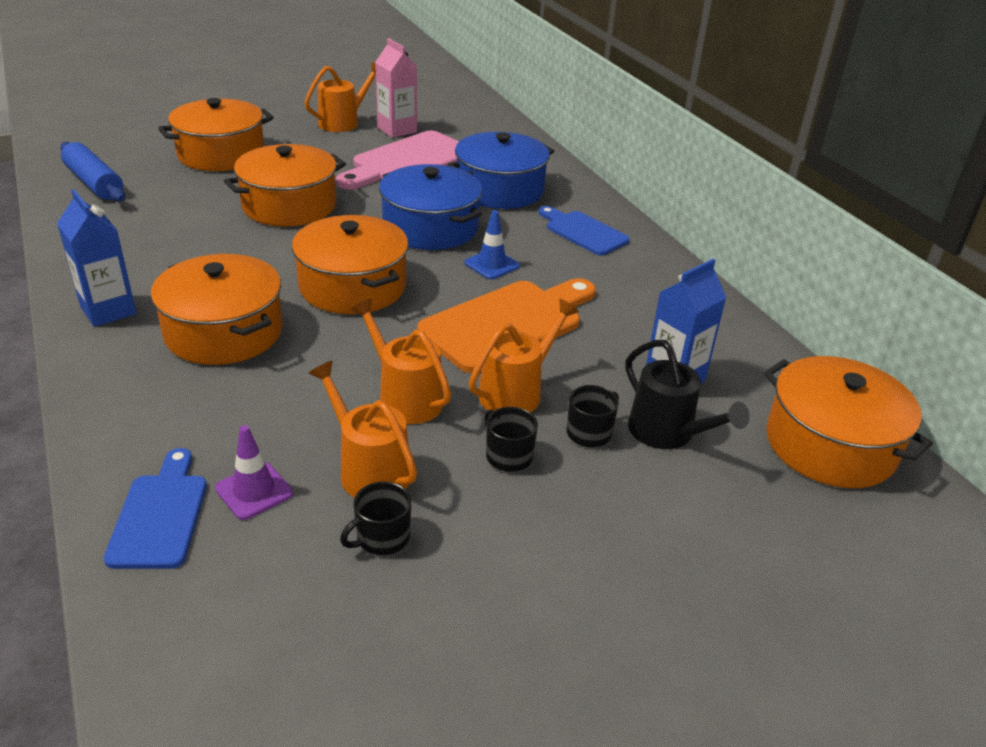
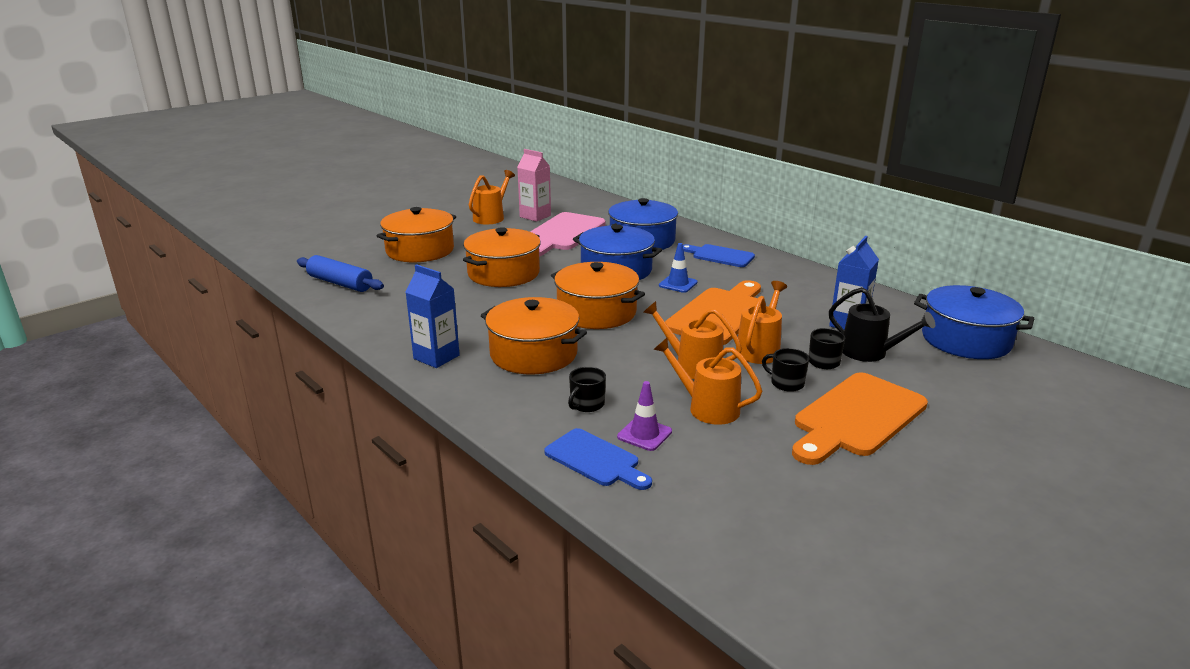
camera: 15 degrees left, 10 degrees down
(160, 515) = (595, 460): blue cutting board -> blue cutting board turned 150 degrees clockwise
(382, 538) = (749, 440): black mug -> black mug (586, 404)
(560, 539) = (856, 418): none -> orange cutting board
(830, 445) = (966, 340): orange pot -> blue pot

